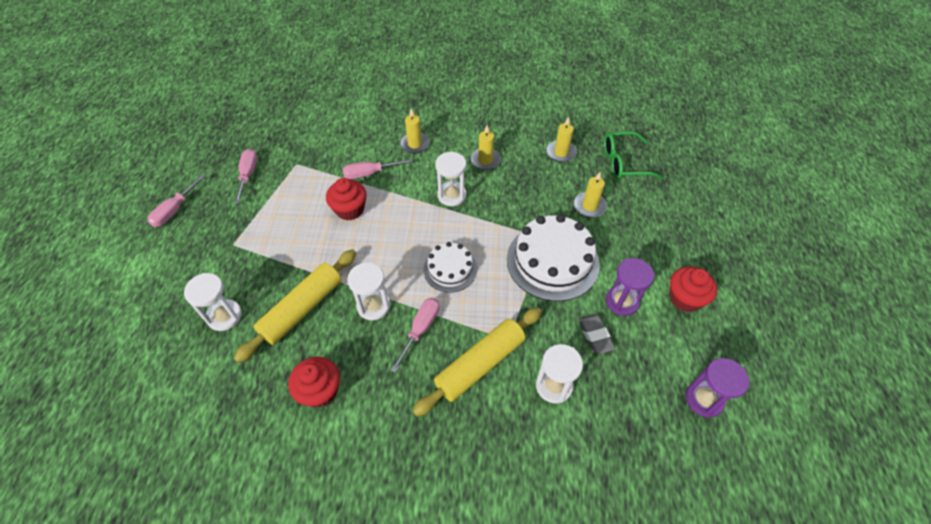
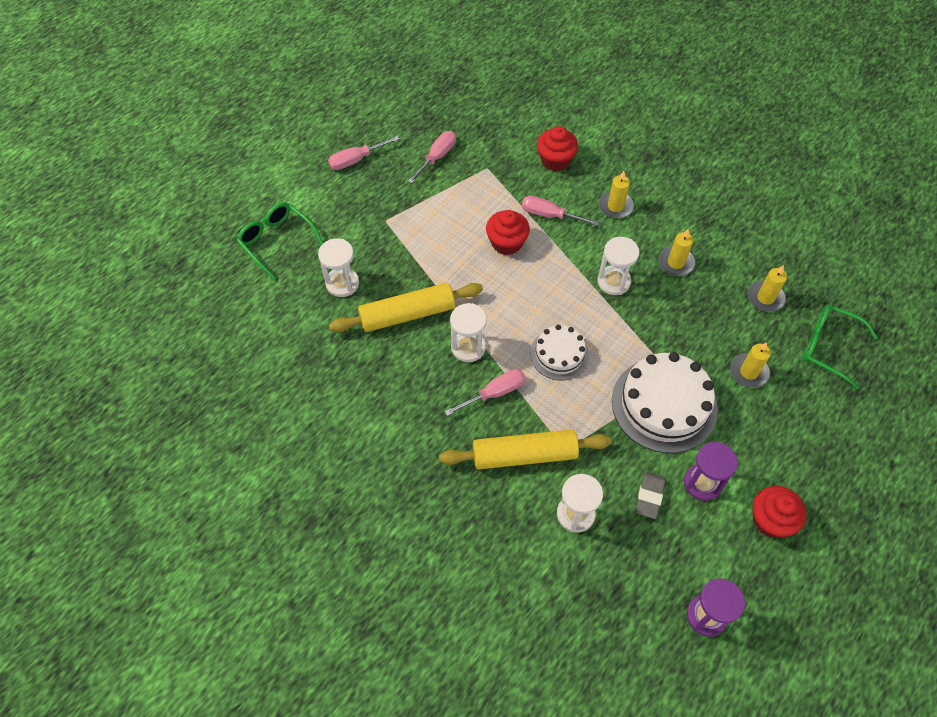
camera: 35 degrees right, 5 degrees up
(135, 314) = (276, 241): none -> green glasses
(320, 390) = (379, 393): red cupcake -> red cupcake (555, 160)

